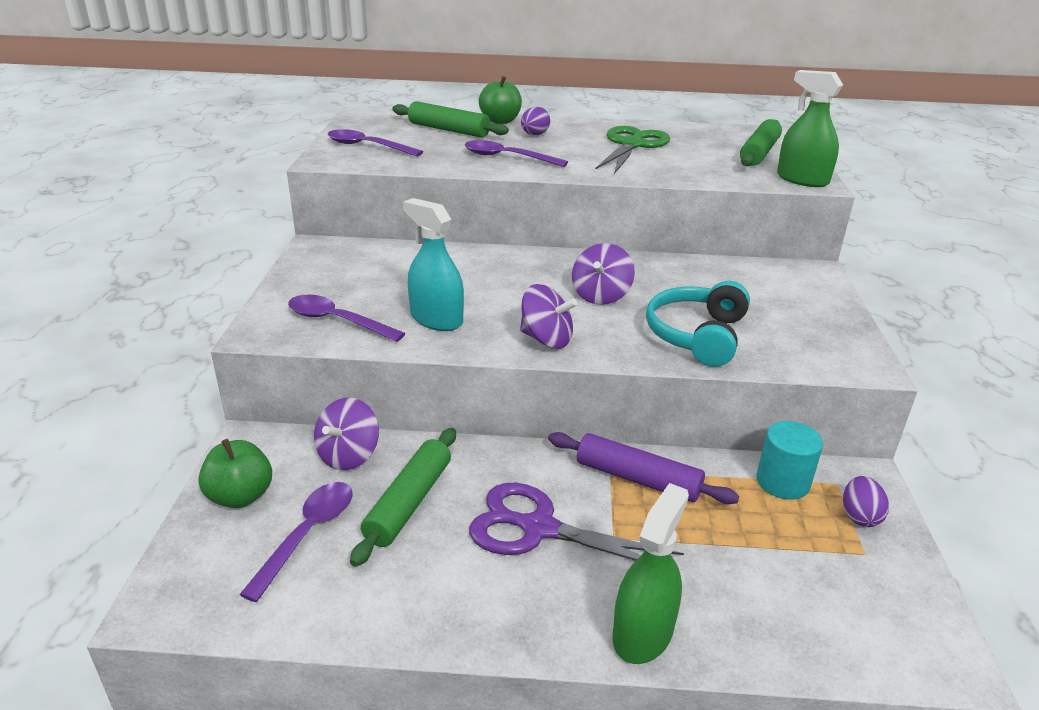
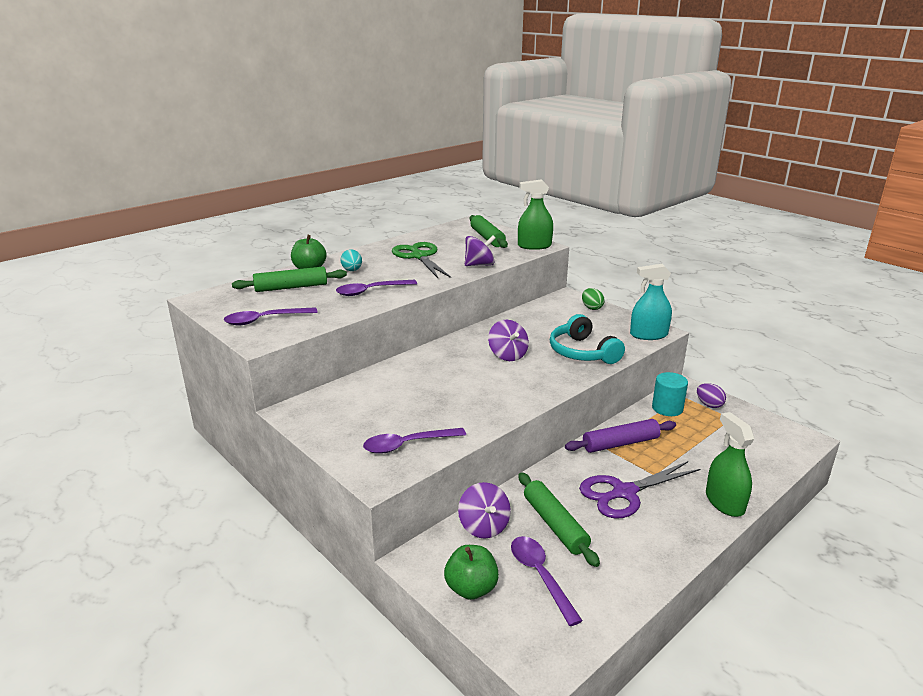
camera: 45 degrees left, 5 degrees down
(436, 319) = (457, 412): turquoise spray bottle -> turquoise spray bottle (648, 335)
(534, 135) = (352, 270): purple egg -> turquoise egg
(546, 339) = (528, 391): purple spinning top -> purple spinning top (479, 265)
(820, 297) = (591, 308): none -> green egg

